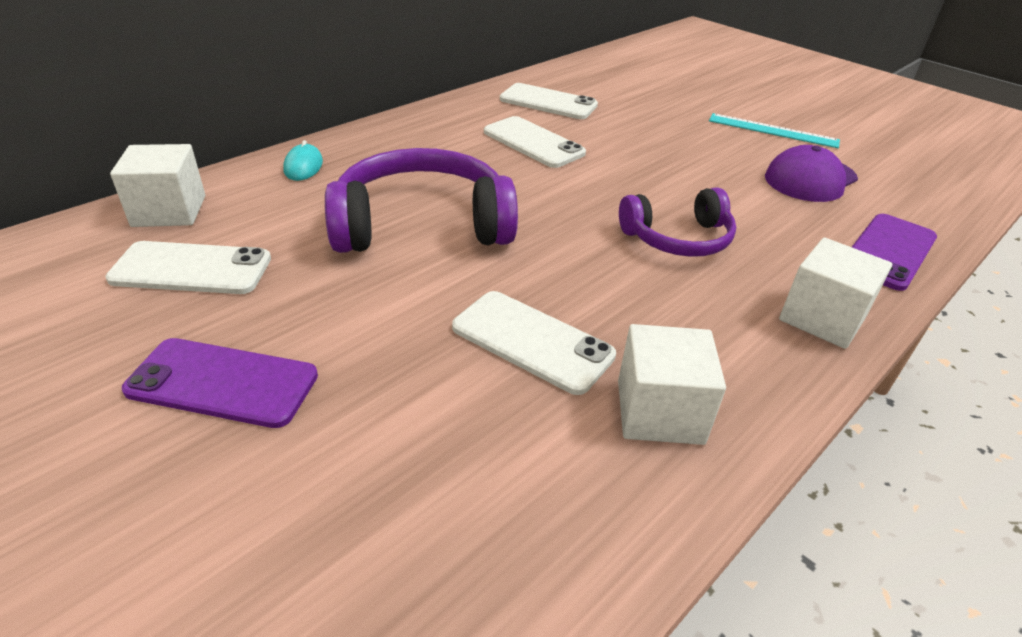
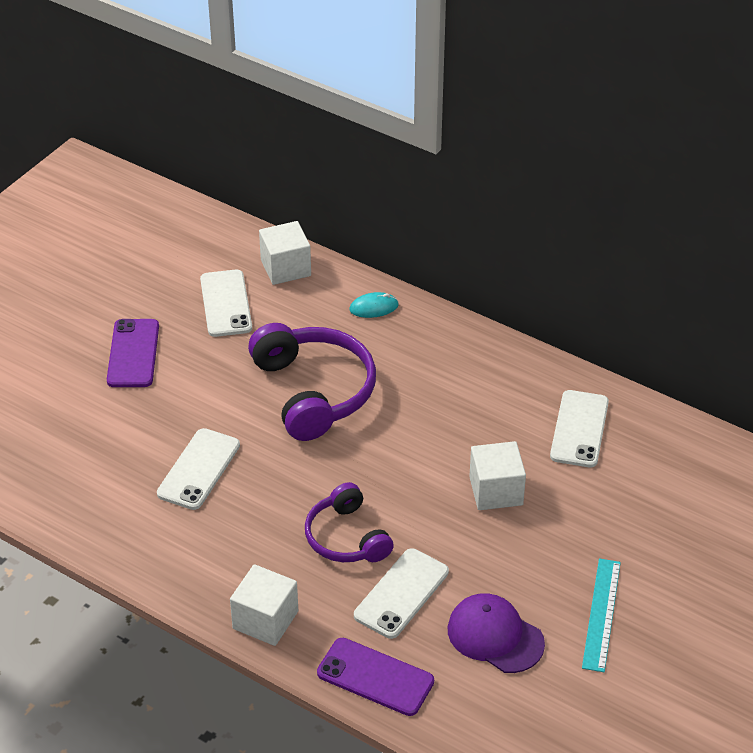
camera: 80 degrees right, 5 degrees up
(533, 143) = (479, 431): white phone -> white phone (401, 593)
(659, 412) = (151, 532): white cube -> white cube (496, 491)

